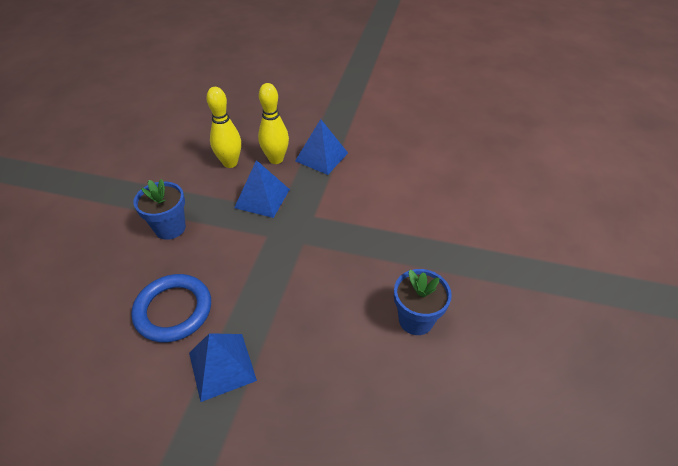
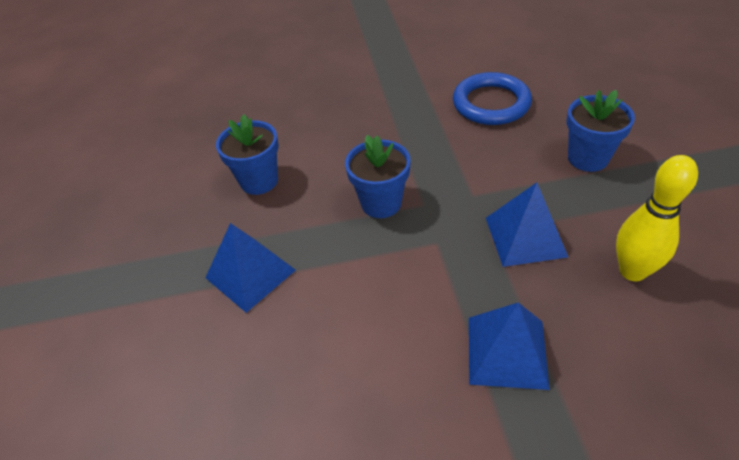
camera: 160 degrees right, 0 degrees up
(222, 366) = (411, 91): blue pyramid -> blue pyramid (250, 274)
(276, 159) = (574, 310): yellow bowling pin -> none
(330, 256) = (381, 203): none -> blue flower pot

